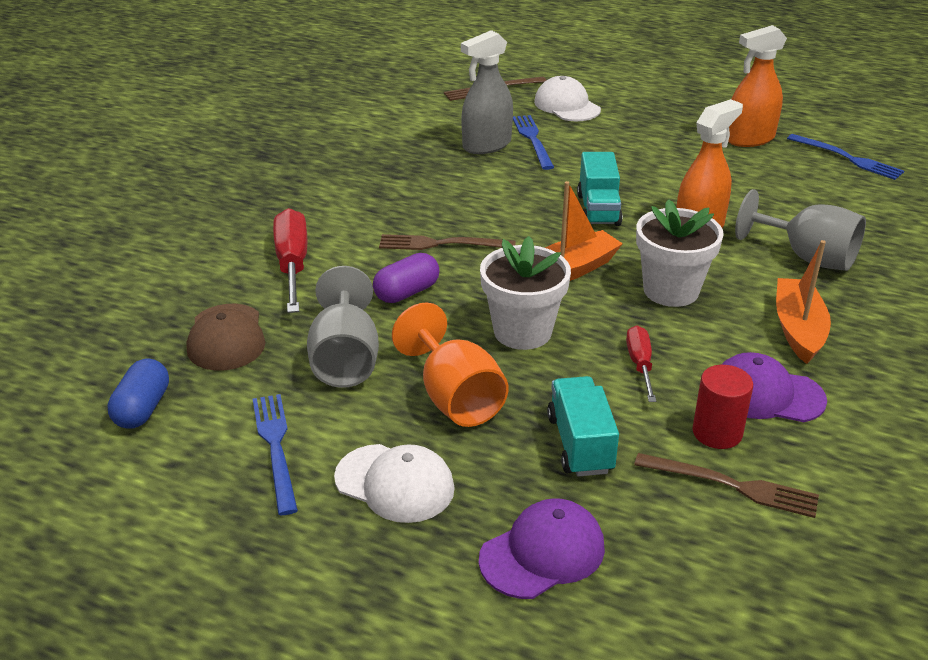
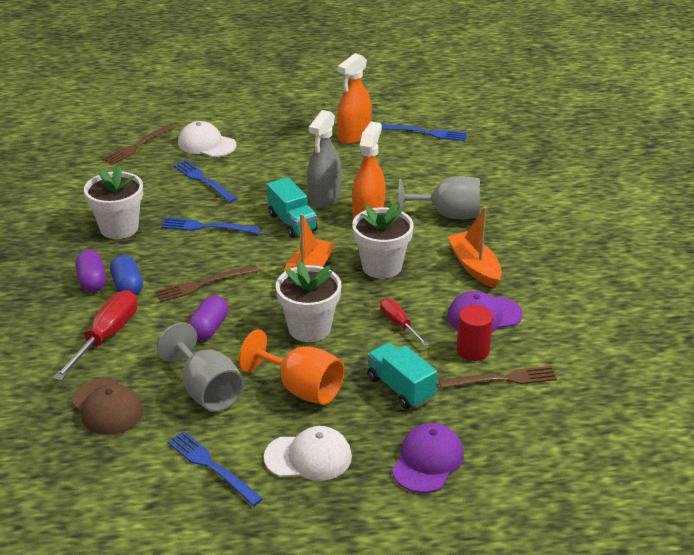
camera: 30 degrees left, 0 degrees up
(142, 409) = (93, 479): blue capsule -> blue capsule (127, 286)
(292, 265) = (106, 336): red screwdriver -> red screwdriver turned 60 degrees clockwise
(328, 205) = (92, 281): none -> purple capsule
(402, 162) = (119, 228): none -> white flower pot
(486, 145) = (172, 195): grey spray bottle -> grey spray bottle (324, 197)
(496, 187) = (207, 227): none -> blue fork

